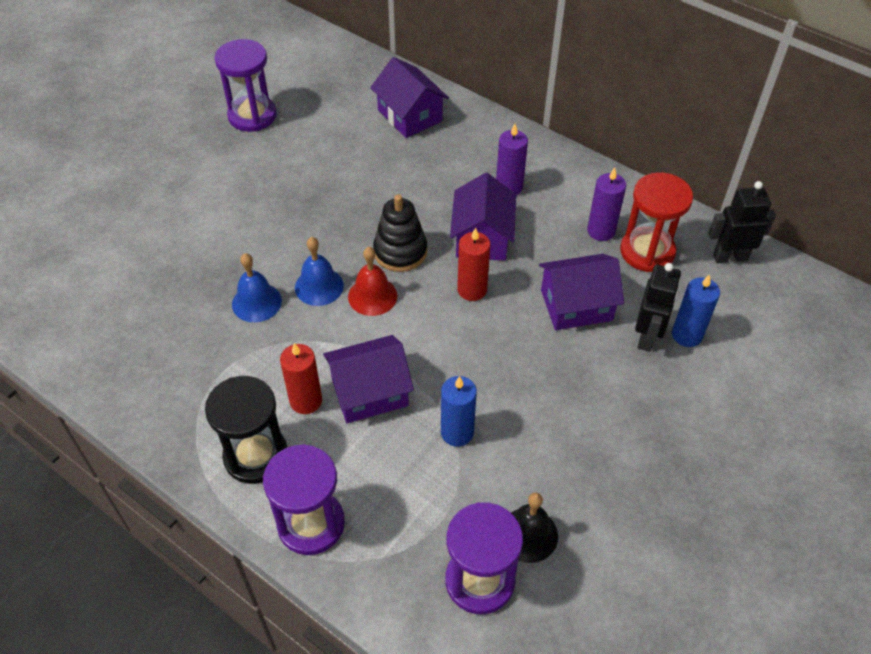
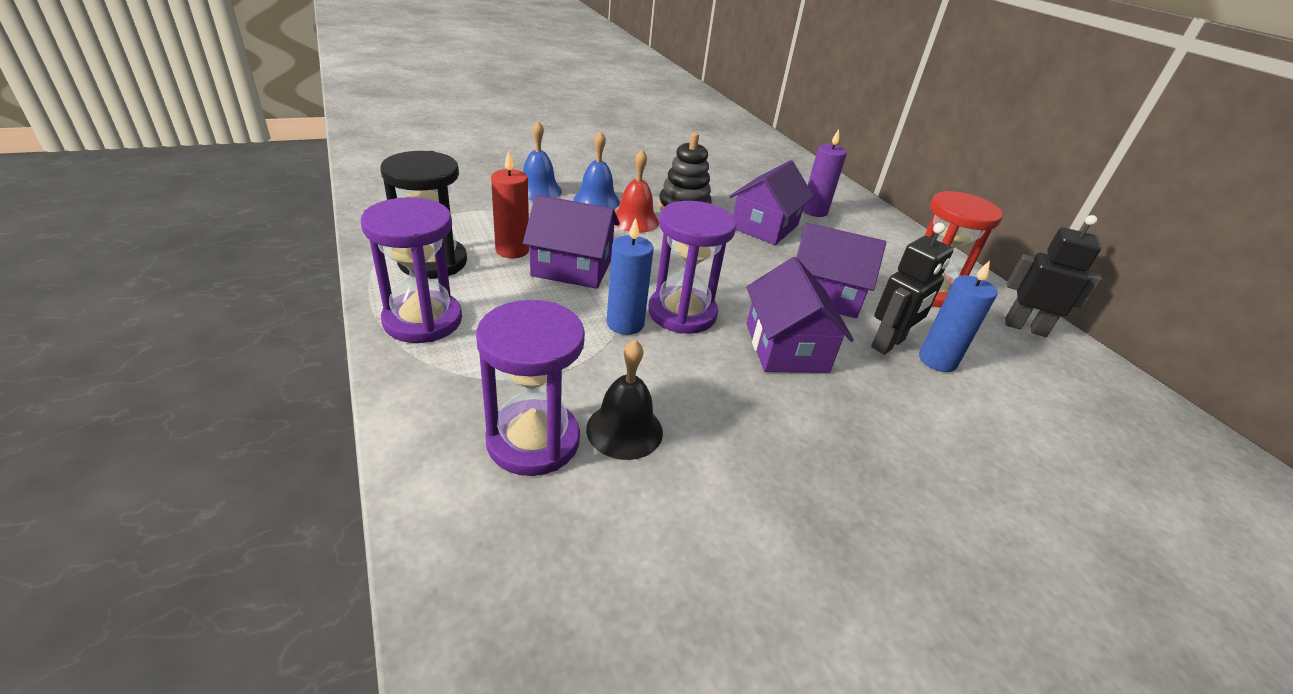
camera: 25 degrees right, 15 degrees down
(252, 116) = (638, 119): purple hourglass -> purple hourglass (682, 313)
(410, 116) = (759, 154): purple house -> purple house (786, 347)
(472, 290) = (727, 249): red candle -> none
(601, 231) = (886, 262): purple candle -> none

